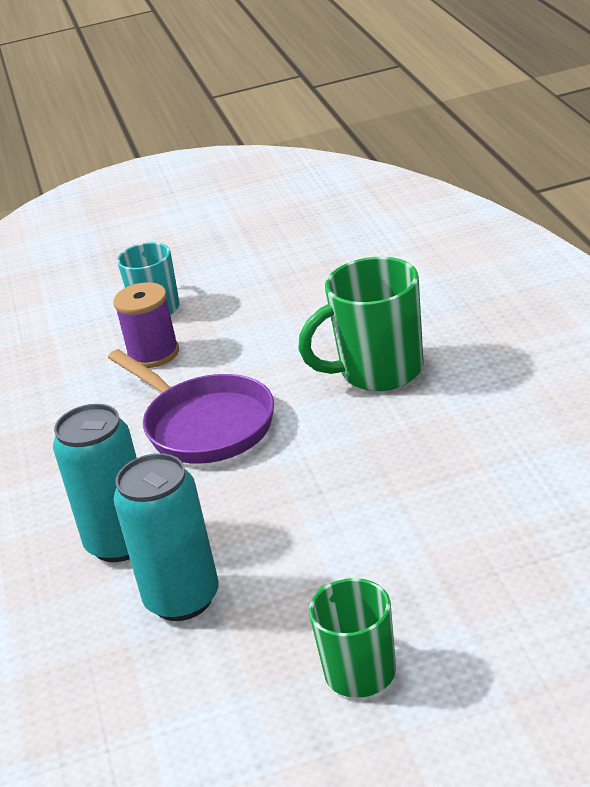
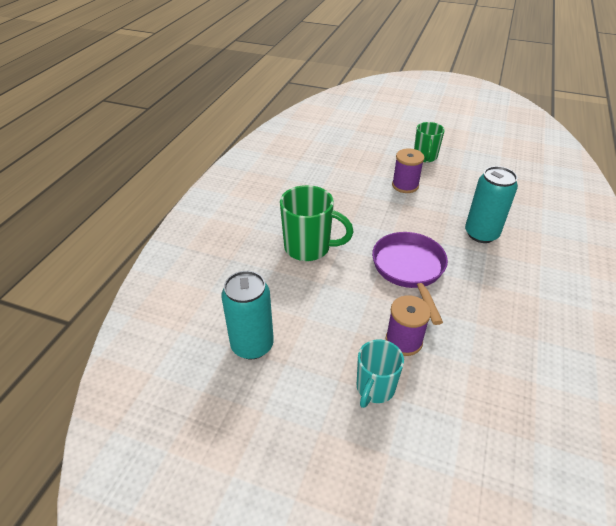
camera: 150 degrees left, 10 degrees up
(182, 599) = (467, 201): turquoise can -> turquoise can (252, 345)
(335, 562) = (405, 185): none -> purple spool

